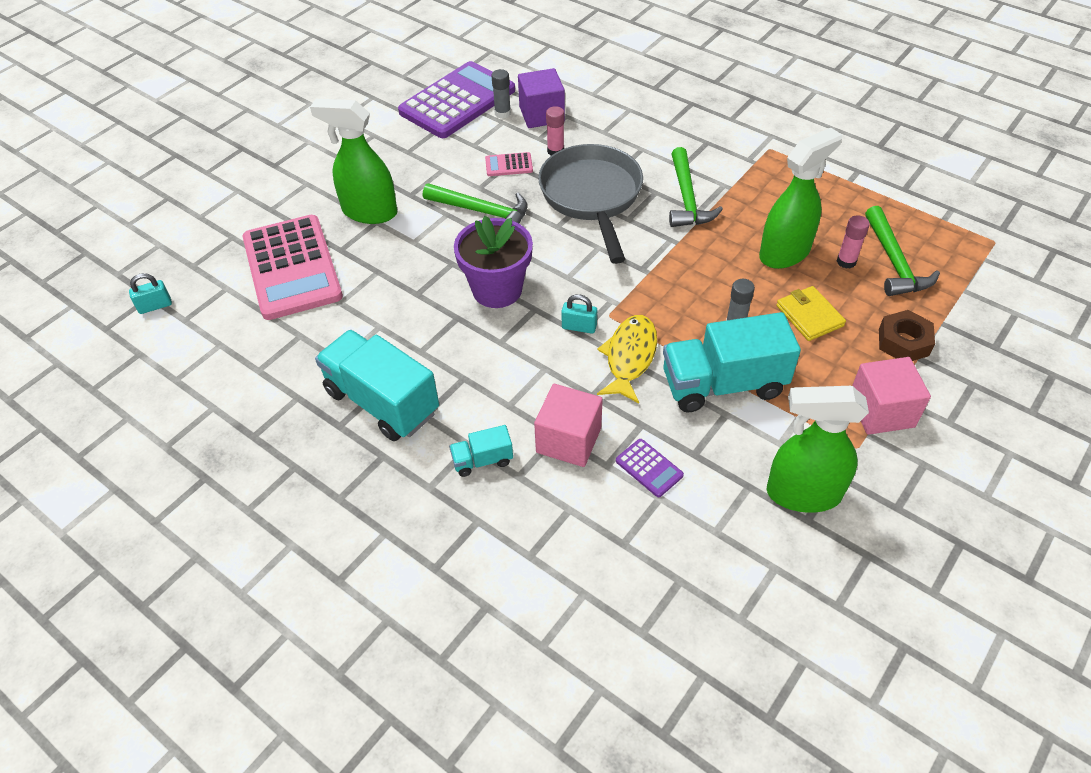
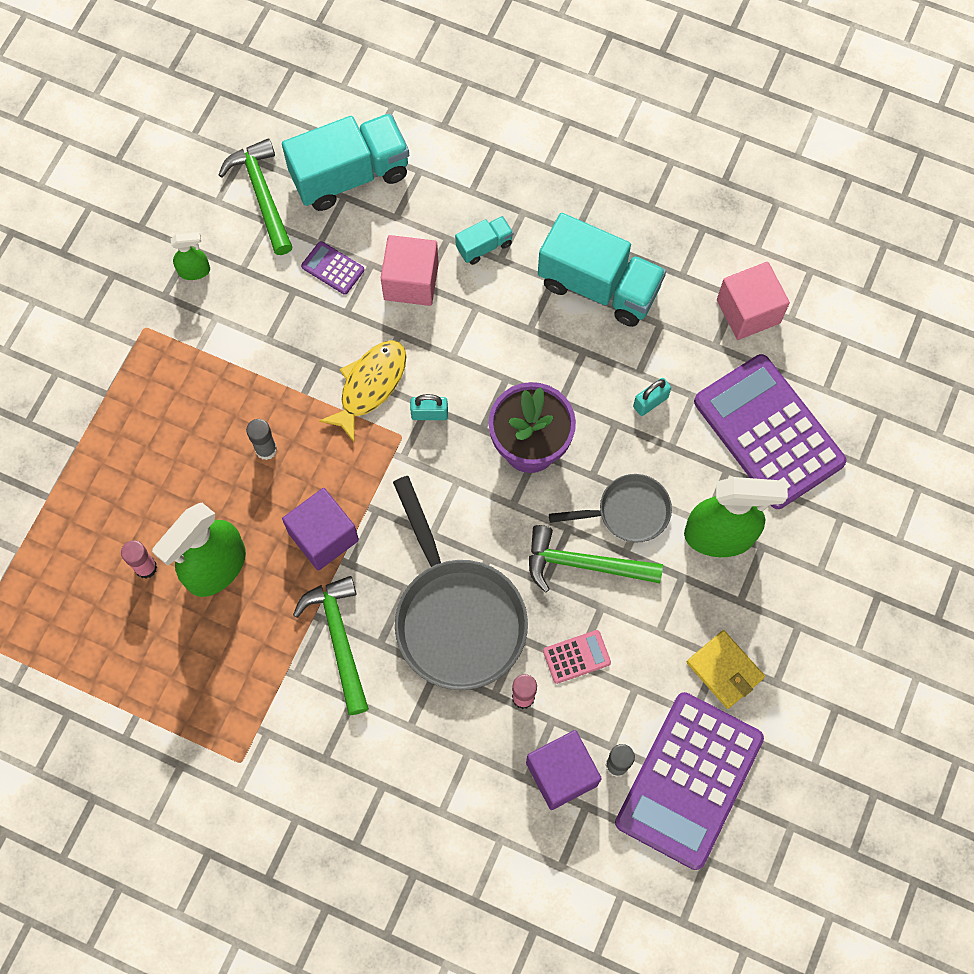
camera: 165 degrees right, 20 degrees up
(155, 306) = (887, 351): turquoise padlock -> turquoise padlock (650, 402)
(292, 267) = (768, 432): pink calculator -> purple calculator
(434, 236) = (627, 512): none -> grey pan
(630, 357) = (370, 386): yellow fish -> yellow fish turned 150 degrees counterclockwise
(690, 258) = (323, 536): none -> purple cube
(723, 384) = (273, 372): turquoise truck -> turquoise truck (350, 175)
(802, 493) = (194, 271): green spray bottle -> green spray bottle, size x0.48
(809, 316) = (188, 478): yellow wallet -> yellow wallet (725, 670)
(881, 411) = (120, 371): pink cube -> pink cube (748, 311)
(894, 262) = (91, 578): green hammer -> green hammer (262, 195)
(903, 342) = (91, 462): brown nut -> none

